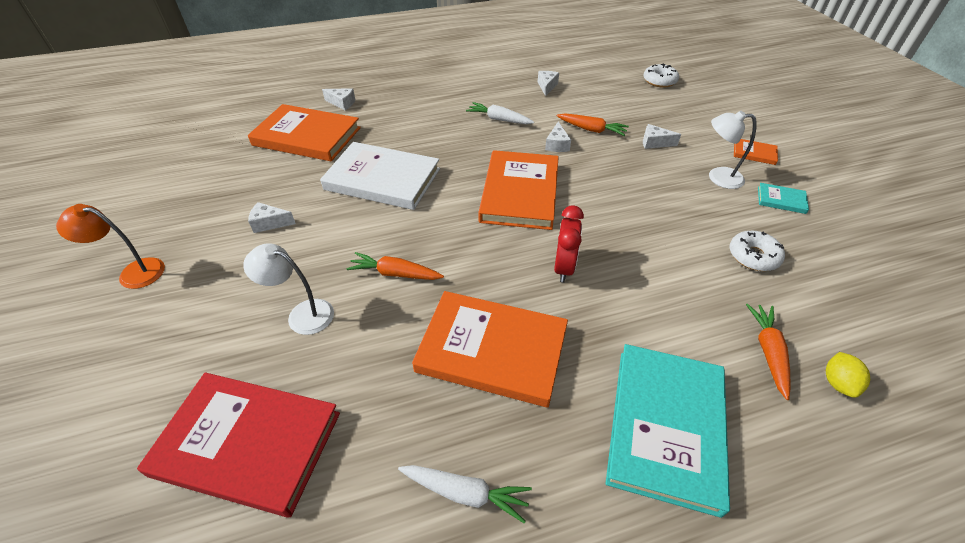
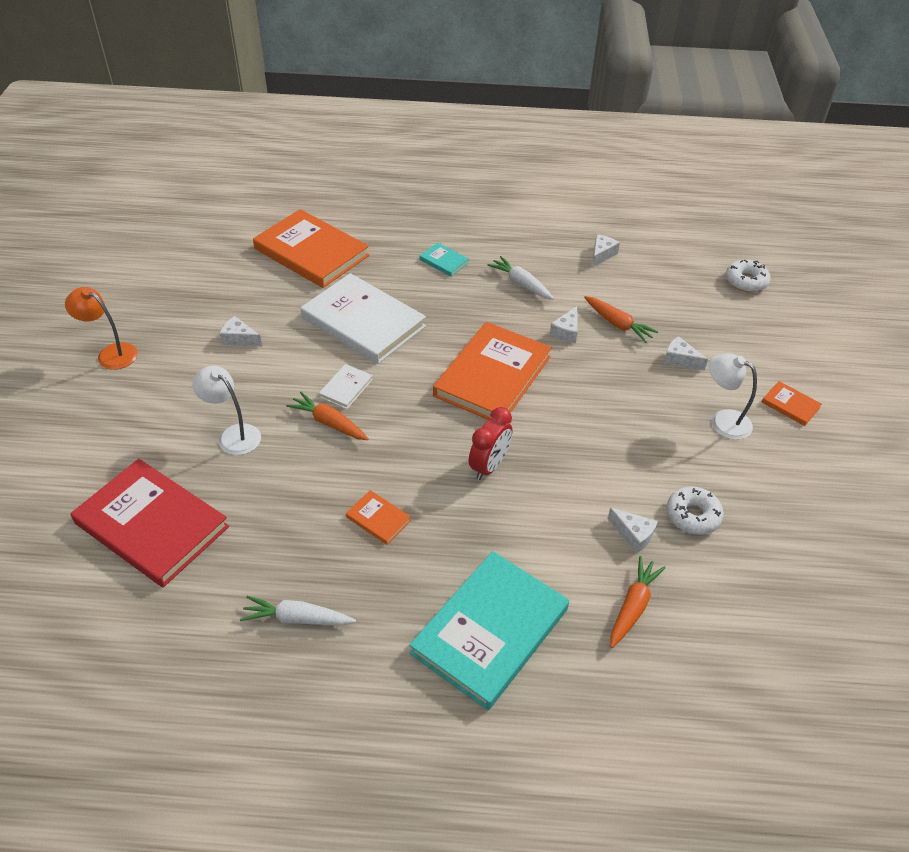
camera: 20 degrees right, 0 degrees up
(342, 103) = (364, 220): white cheese -> white cheese (633, 535)
(395, 238) = (346, 388): none -> white book
(466, 493) = (297, 618): white carrot -> white carrot turned 150 degrees clockwise
(492, 350) = (378, 519): orange book -> orange book, size x0.43
(781, 200) = (775, 467): turquoise book -> turquoise book (444, 261)
(837, 383) = (679, 654): yellow lemon -> none

